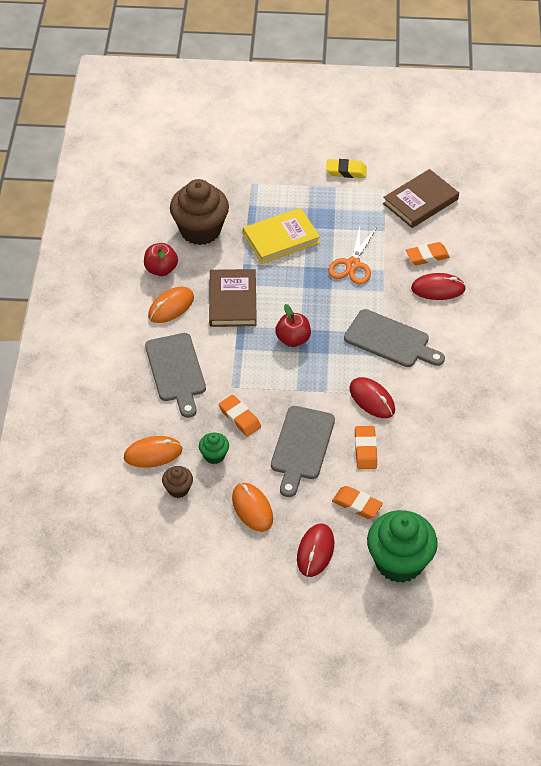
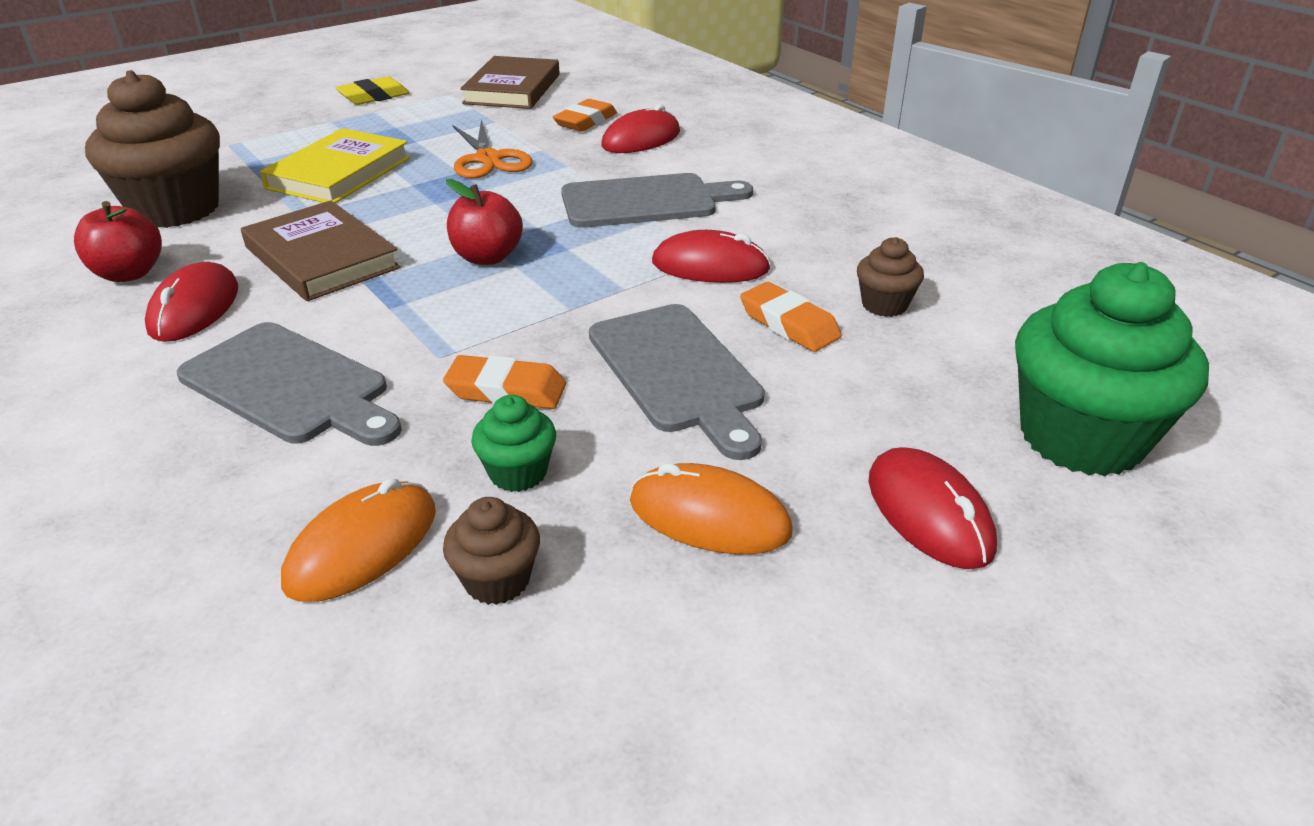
camera: 40 degrees left, 15 degrees down
(171, 306) = (194, 308): orange mouse -> red mouse
(357, 504) = (886, 399): orange eraser -> none
(413, 464) = (884, 305): none -> brown cupcake

